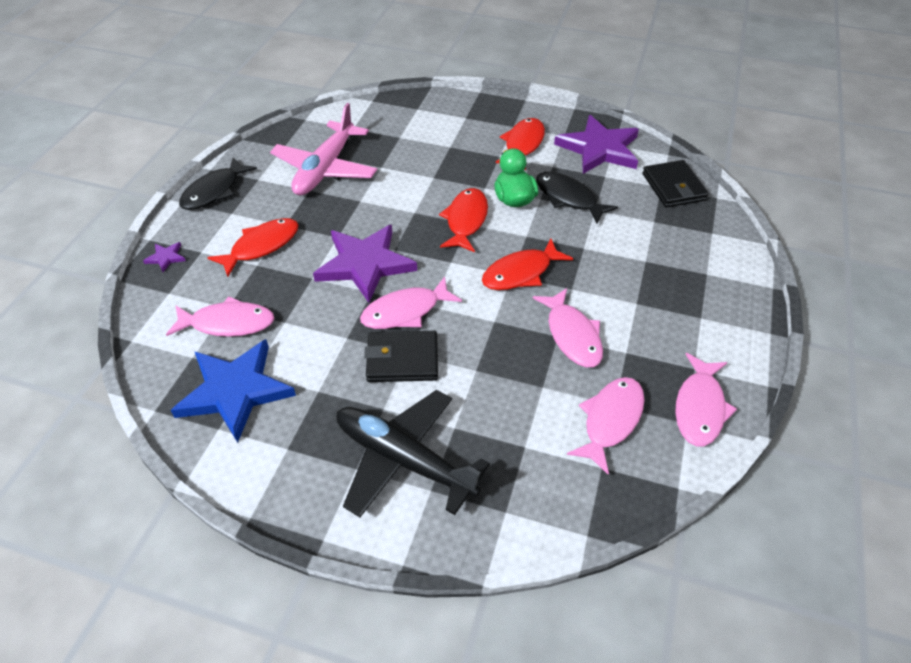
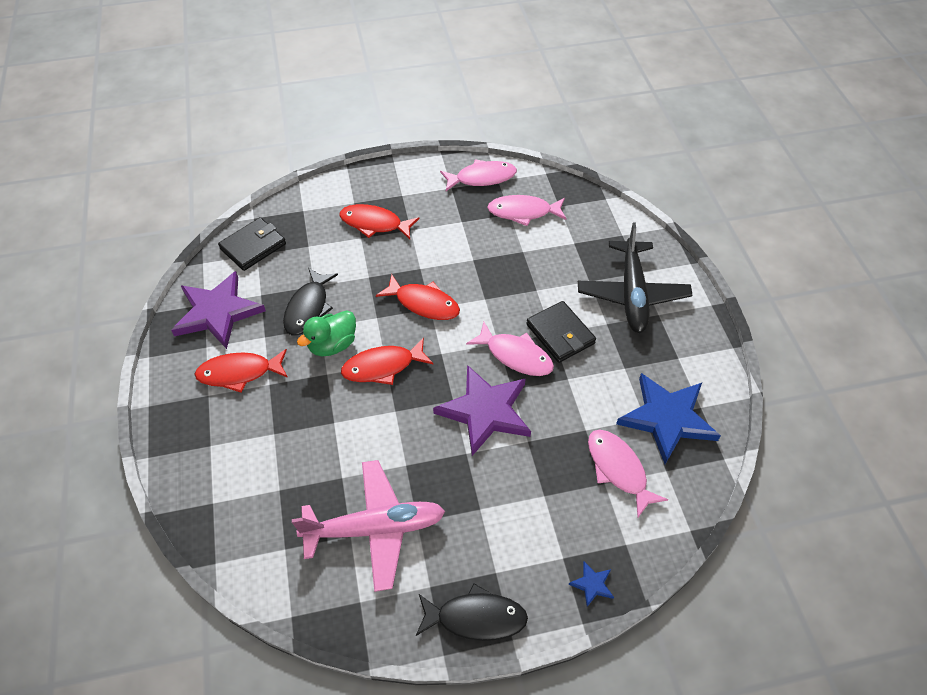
camera: 120 degrees left, 5 degrees up
(166, 257) = (592, 584): purple star -> blue star
(261, 246) = (520, 508): red fish -> red fish (374, 224)
(572, 335) = (467, 252): pink fish -> none

